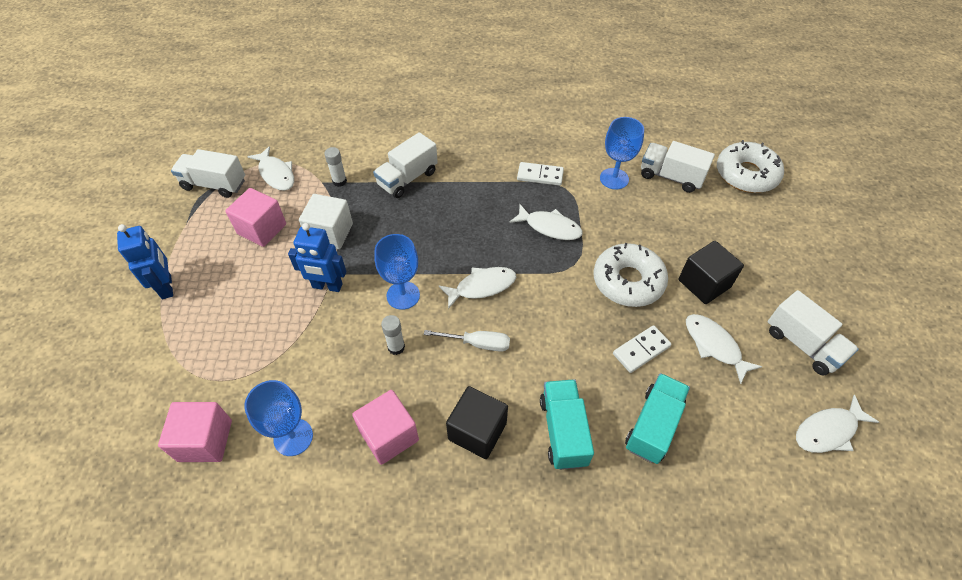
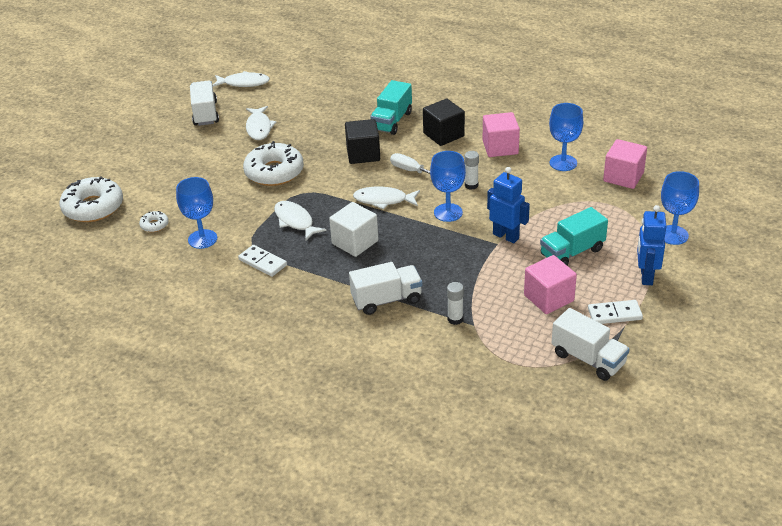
camera: 150 degrees left, 15 degrees down
(136, 356) = (673, 235): none -> blue goblet
(276, 174) = (518, 349): white fish -> none
(330, 233) = (486, 274): white cube -> white cube (355, 242)
(641, 350) = (307, 138): white domino -> white domino (614, 314)
(653, 425) = (337, 109): turquoise truck -> turquoise truck (572, 252)
(671, 177) = (154, 225): white truck -> white donut
(704, 283) = (224, 156): black cube -> black cube (363, 154)

